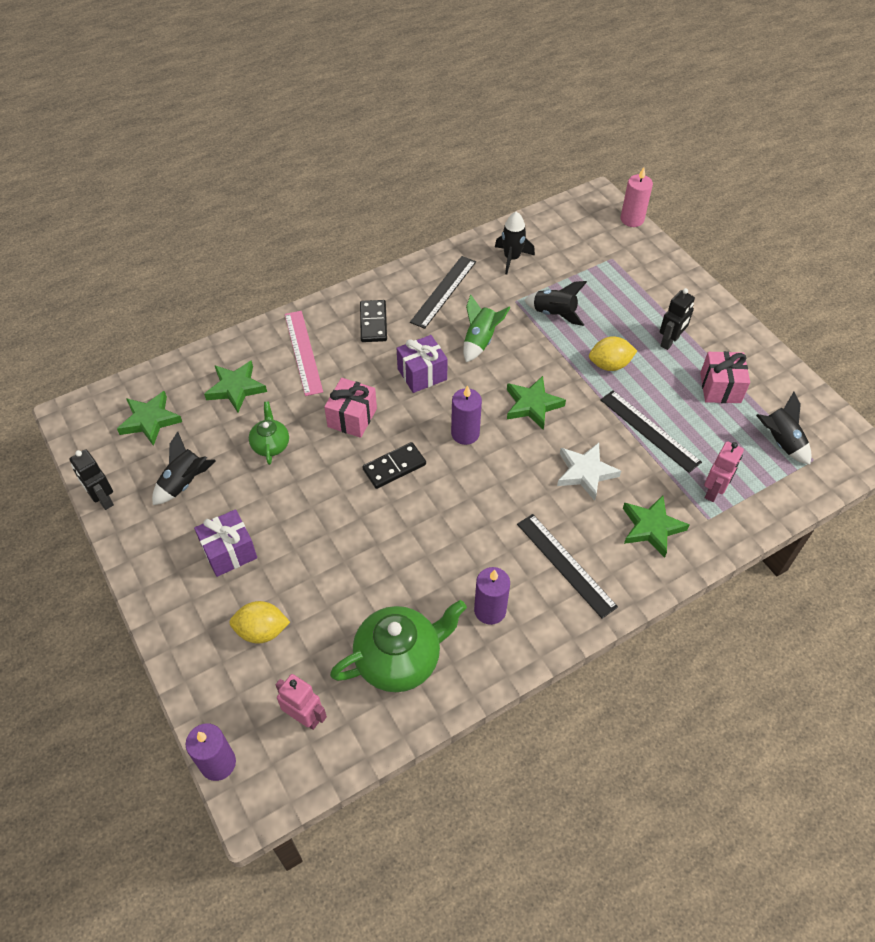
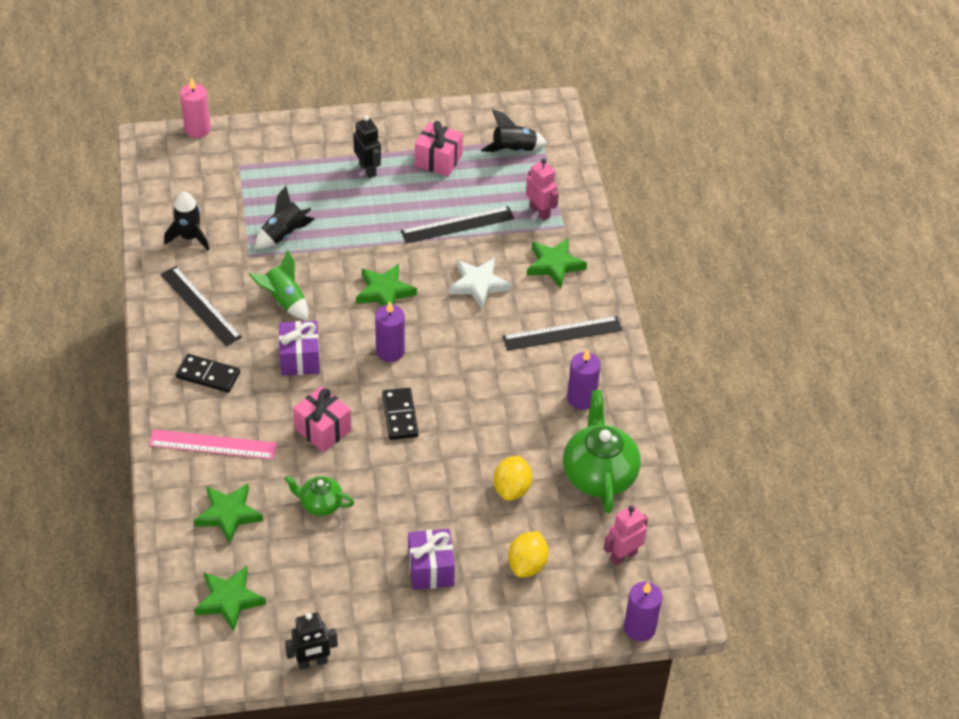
camera: 70 degrees left, 5 degrees down
(184, 482) = (328, 587): black rocket -> none
(609, 365) = (370, 221): yellow lemon -> yellow lemon (512, 489)

